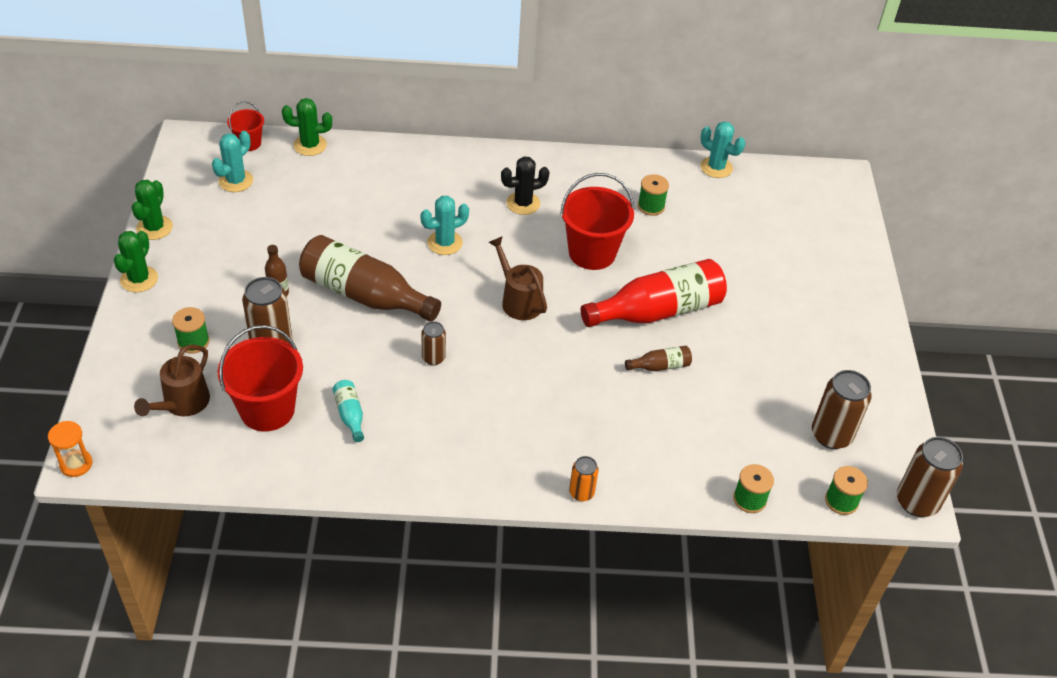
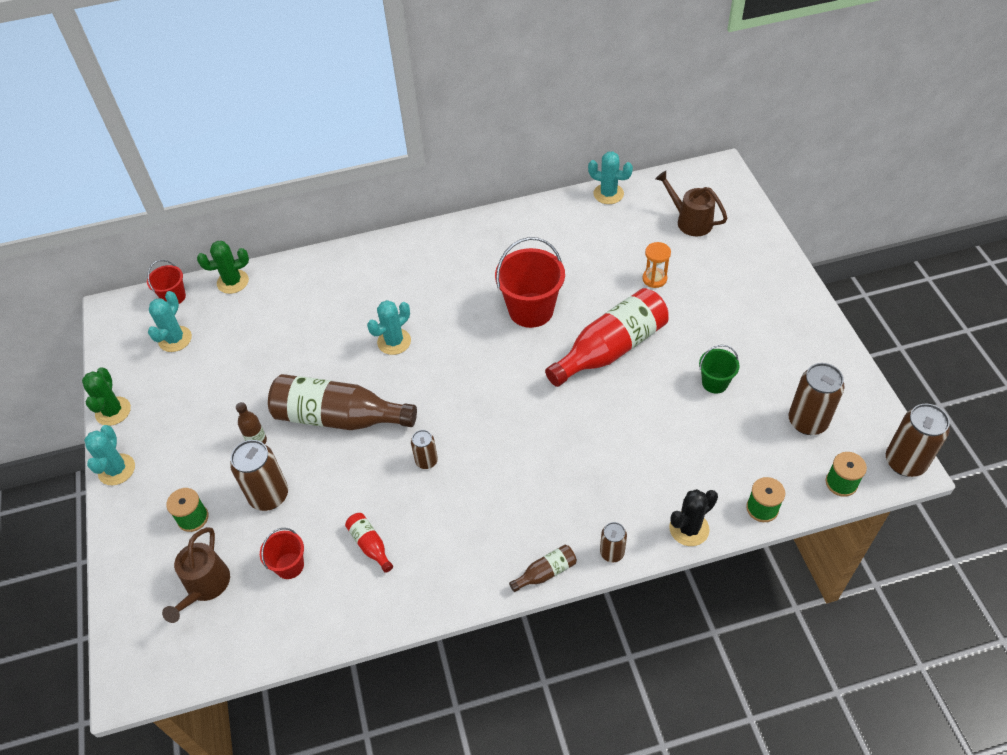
camera: 10 degrees left, 5 degrees up
(76, 464) = (122, 686): orange hourglass -> orange hourglass (654, 279)
(139, 279) = (117, 469): green cactus -> turquoise cactus
(267, 409) = (289, 565): red bucket -> red bucket, size x0.54
(350, 415) = (370, 545): turquoise bottle -> red bottle
(518, 300) = (483, 378): brown watering can -> brown watering can (690, 221)
(523, 203) = (451, 280): black cactus -> black cactus (689, 528)
(581, 493) = (612, 552): orange can -> brown can
(651, 206) = (566, 248): green spool -> none
(660, 366) = (634, 402): brown bottle -> brown bottle (546, 572)
(751, 372) = (715, 383): none -> green bucket

